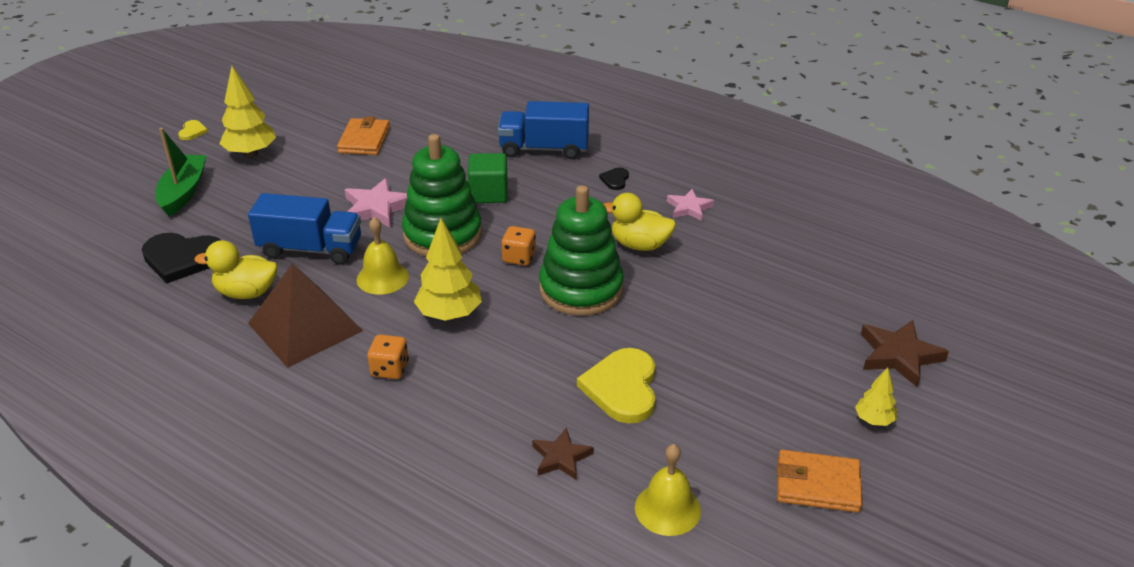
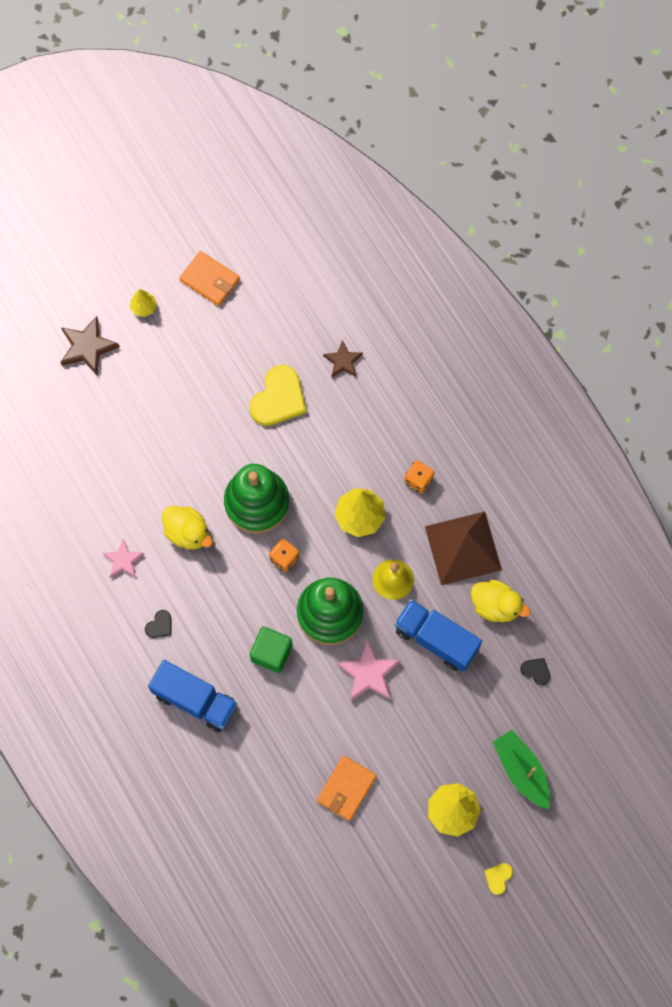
camera: 155 degrees left, 35 degrees up
(182, 258) = (536, 671): black heart -> black heart, size x0.46
(183, 192) = (521, 771): green boat -> green boat turned 120 degrees clockwise
(667, 509) = (302, 301): yellow bell -> none

